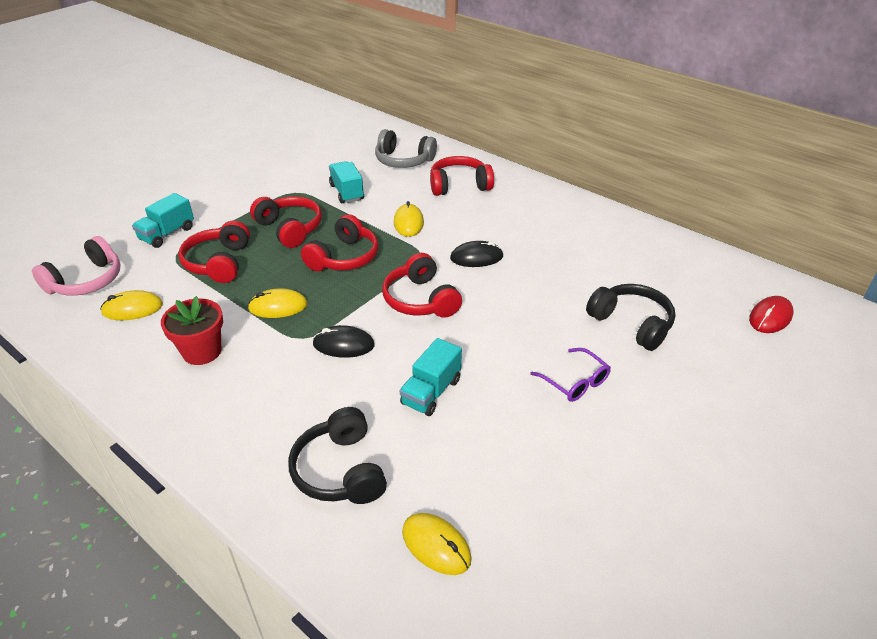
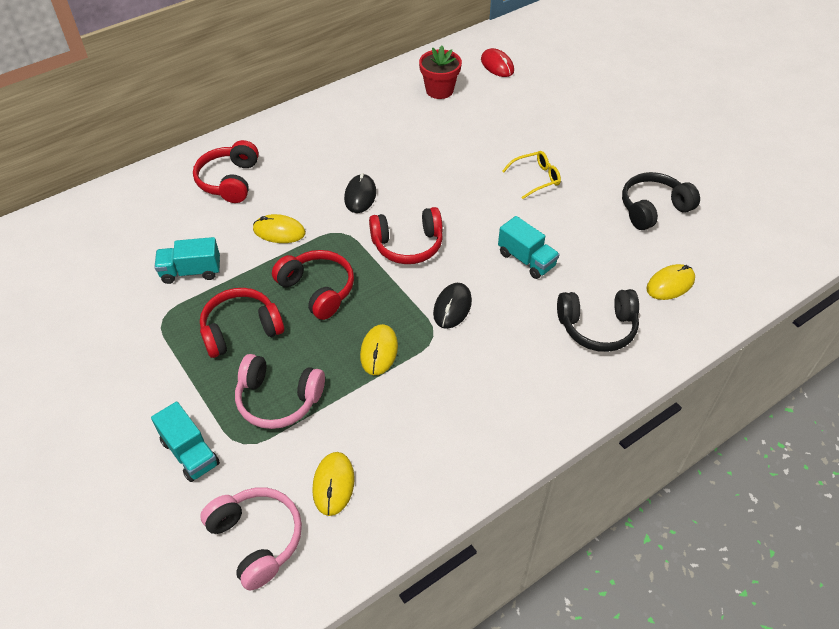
camera: 75 degrees left, 10 degrees up
(202, 351) = (428, 418): red flower pot -> red flower pot (439, 90)
(219, 262) = (278, 399): red headphones -> pink headphones
(403, 160) = (150, 213): grey headphones -> none
(576, 382) = (536, 178): purple glasses -> yellow glasses
(631, 324) = (482, 131): black headphones -> black headphones (653, 209)

